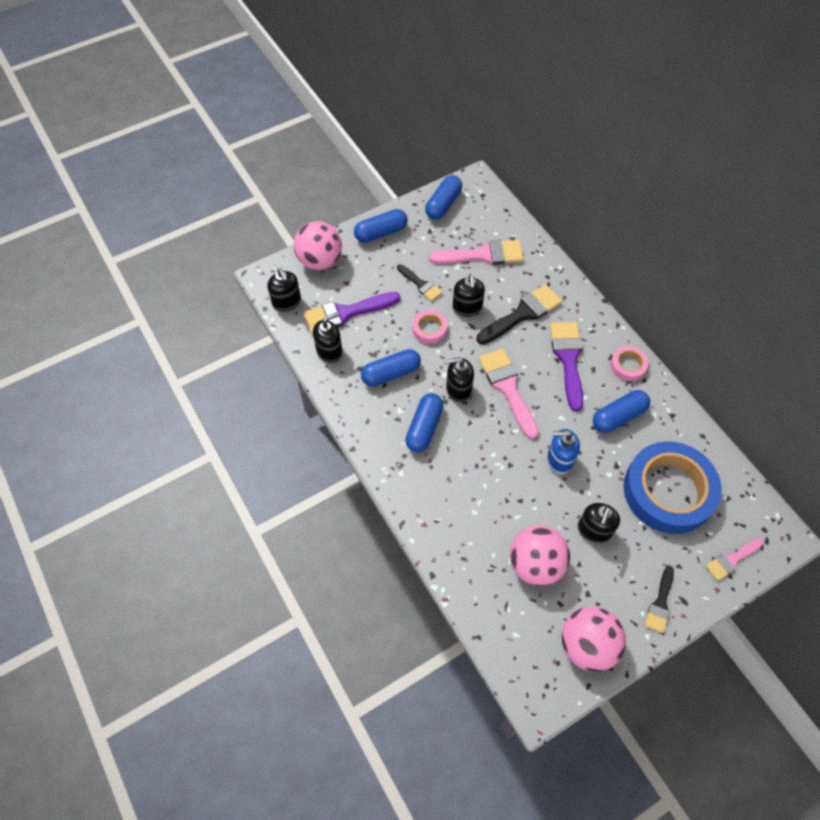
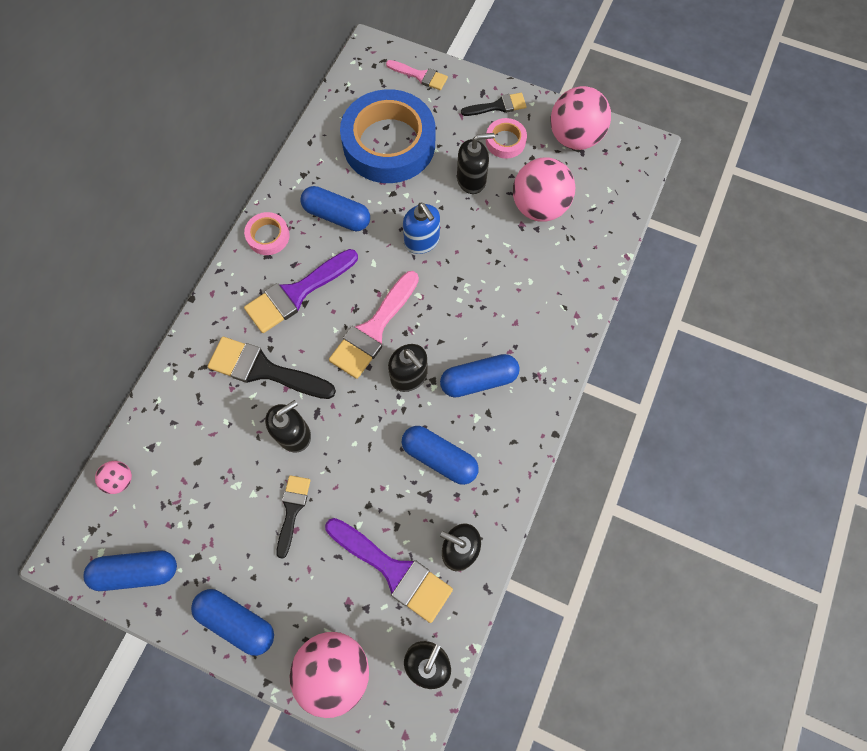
camera: 125 degrees left, 10 degrees up
(429, 329) = (351, 456): pink tape -> pink tape (505, 141)
(483, 255) = (200, 465): pink brush -> none
(502, 217) = (120, 480): none -> pink ball

